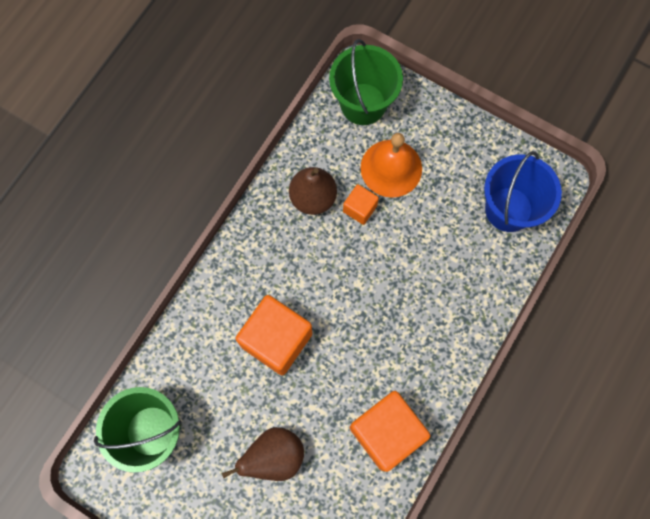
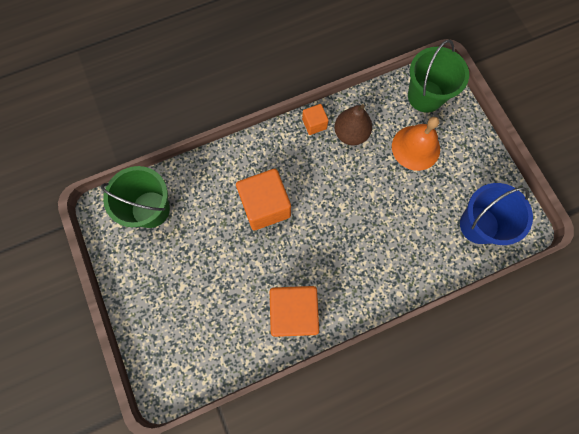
camera: 35 degrees right, 0 degrees up
(274, 456) = (212, 277): brown pear -> none
(360, 208) = (376, 160): orange cube -> orange cube (314, 124)

